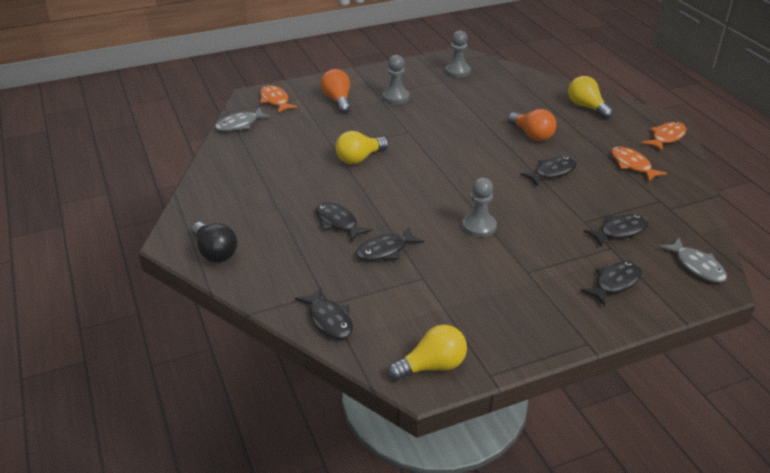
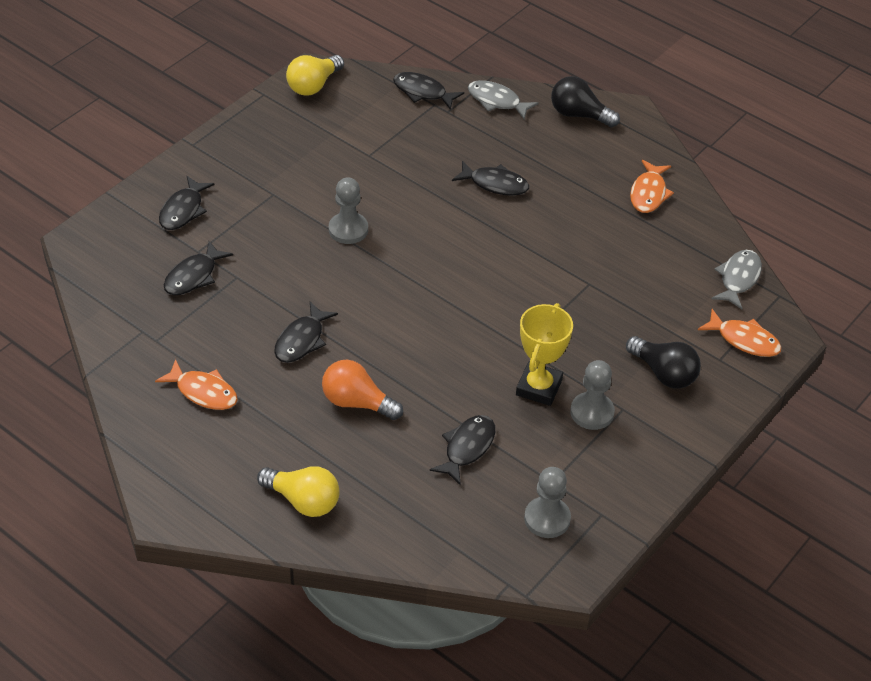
camera: 150 degrees right, 10 degrees up
(338, 100) = (664, 373): orange light bulb -> black light bulb
(359, 158) = (545, 277): yellow light bulb -> none
(385, 250) = (424, 170): black fish -> black fish (467, 448)
(415, 113) = (539, 387): none -> yellow trophy
(666, 137) = (167, 470): orange fish -> orange fish (649, 193)
(697, 266) = (102, 258): grey fish -> grey fish (497, 101)

